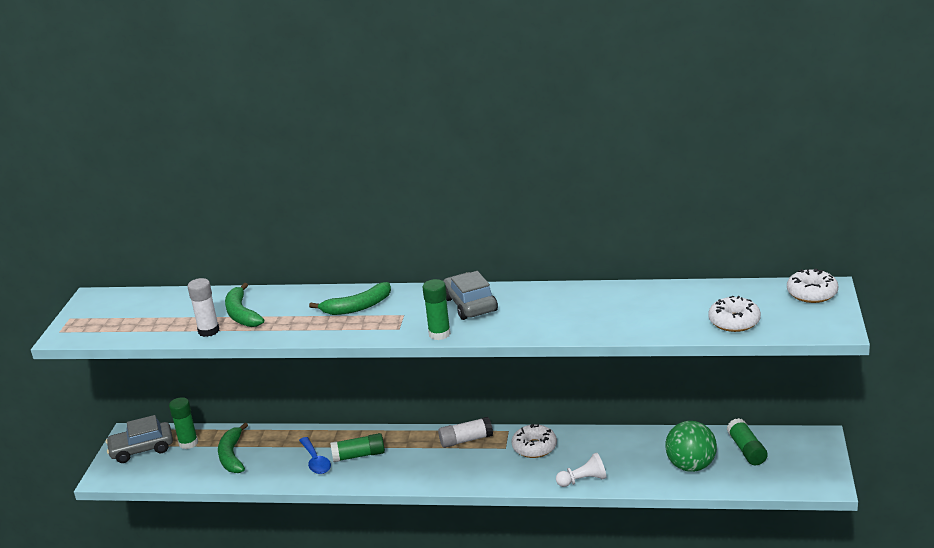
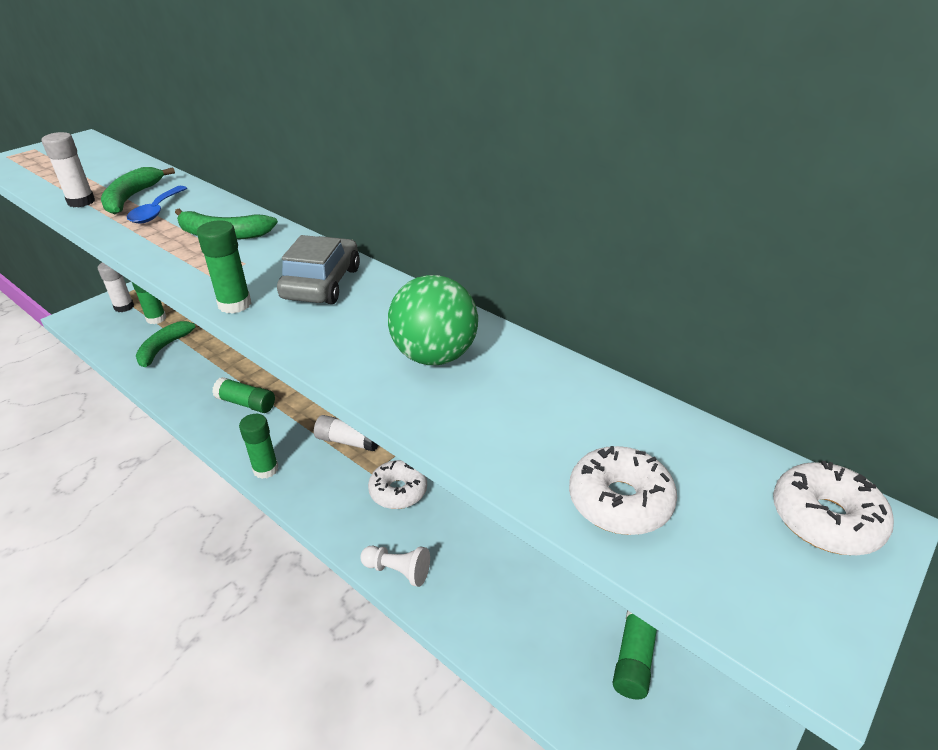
camera: 30 degrees right, 10 degrees up
(142, 449) = (124, 307): grey car -> white glue stick
(315, 461) = (209, 389): blue spoon -> blue spoon (156, 211)
(430, 479) = (265, 469): none -> green glue stick
(691, 466) = (538, 636): green ball -> green ball (434, 356)

